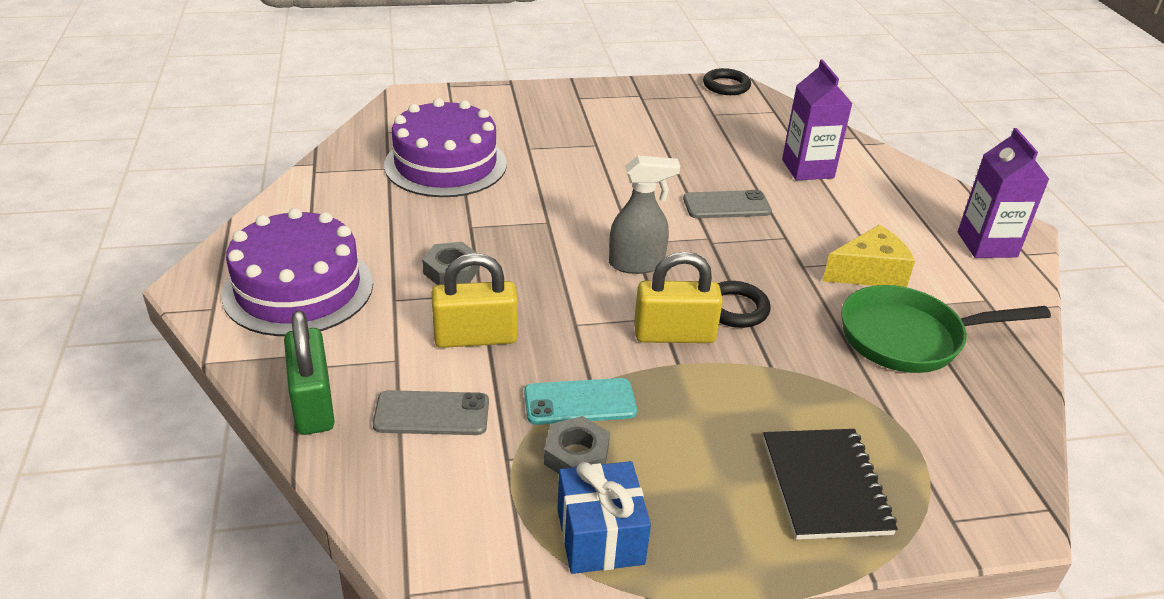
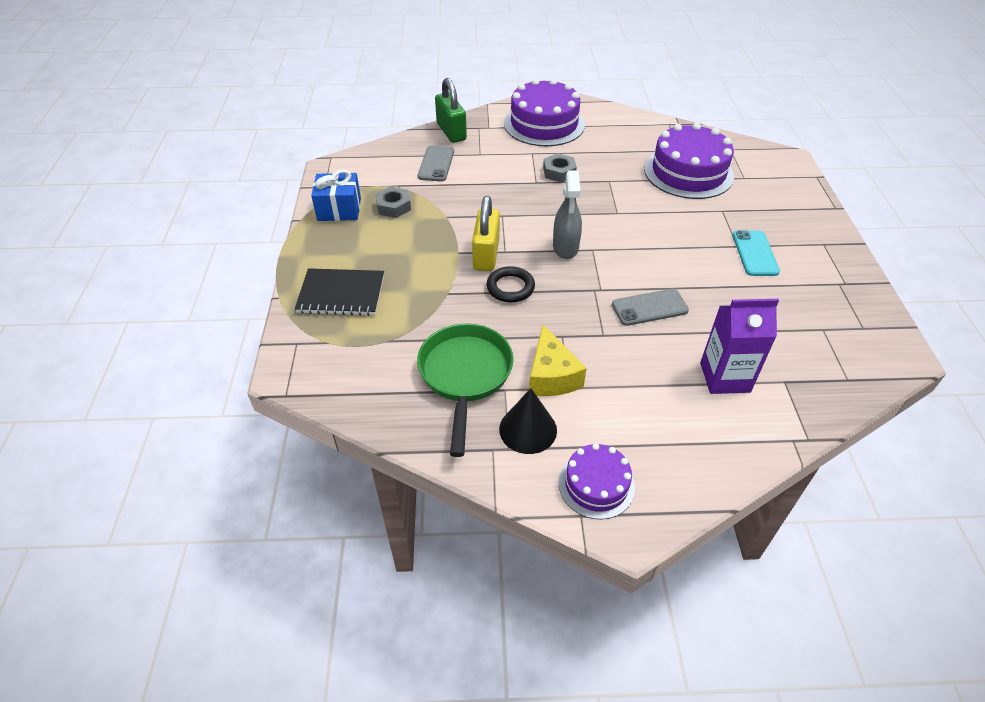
camera: 100 degrees right, 10 degrees up
(313, 404) = (451, 132): green padlock -> green padlock turned 75 degrees clockwise
(475, 337) = (494, 179): yellow padlock -> none
(580, 402) = (433, 211): turquoise phone -> turquoise phone (755, 253)
(726, 86) = (896, 351): black ring -> none
(726, 205) = (649, 307): grey phone -> grey phone turned 75 degrees clockwise
(953, 287) = (528, 429): none -> black cone
(987, 245) = (596, 485): purple carton -> purple cake

